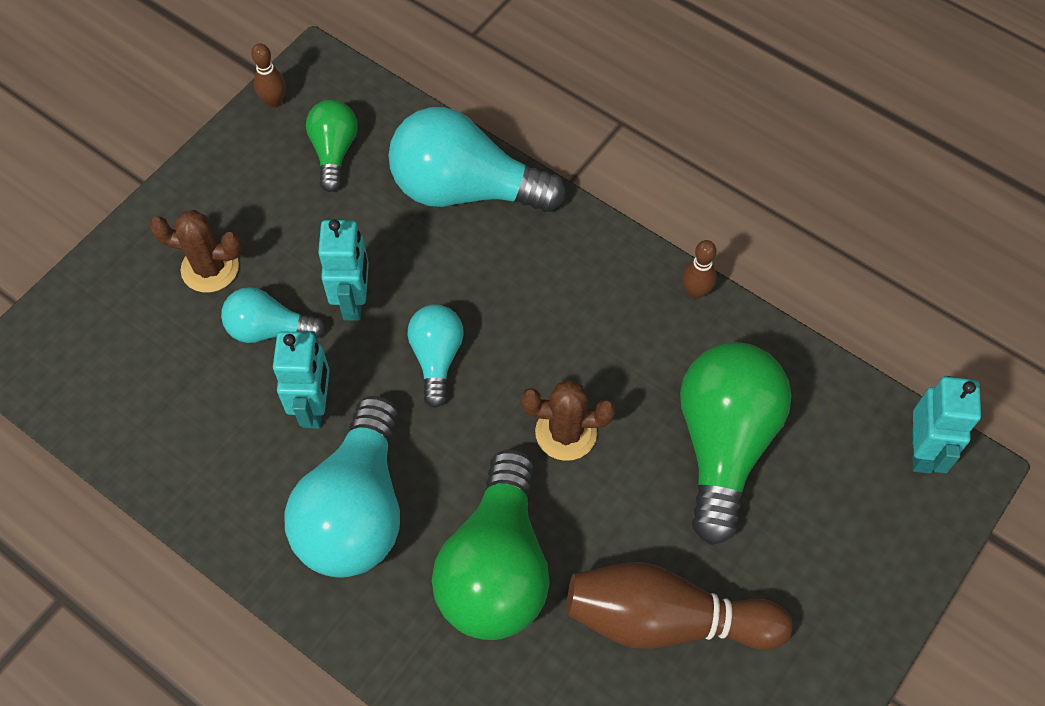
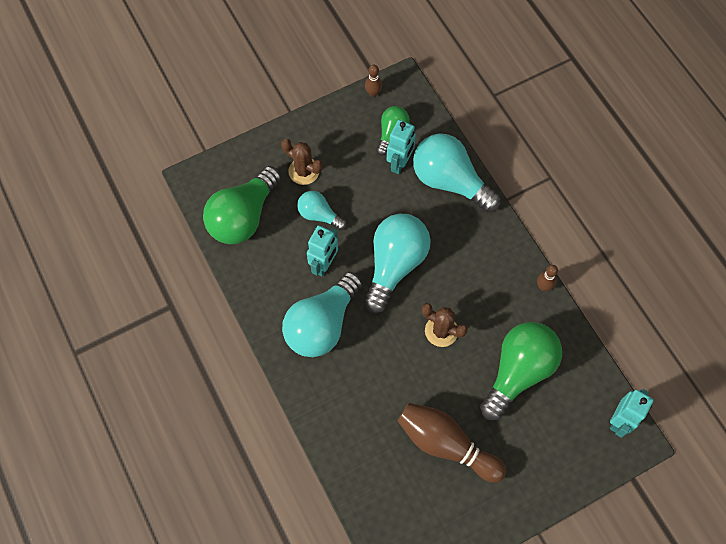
camera: 25 degrees right, 5 degrees up
(354, 301) = (367, 218): turquoise robot -> turquoise robot (400, 163)
(436, 358) = (394, 265): turquoise light bulb -> turquoise light bulb, size x1.86
(496, 567) = (376, 382): green light bulb -> green light bulb (243, 217)

